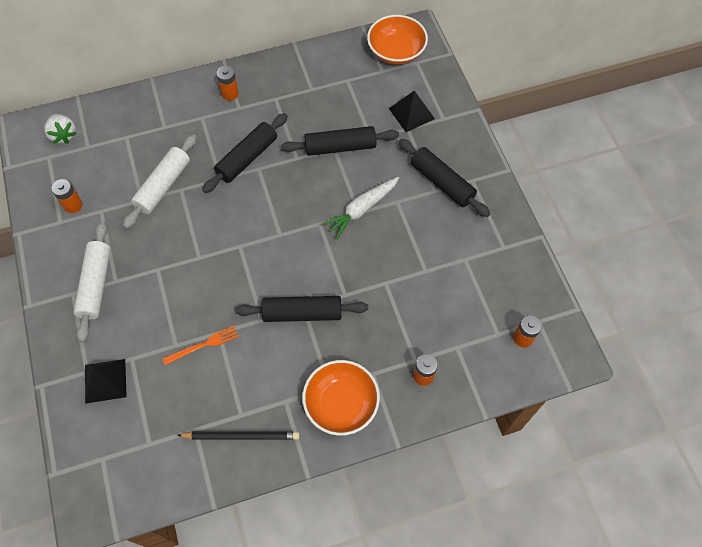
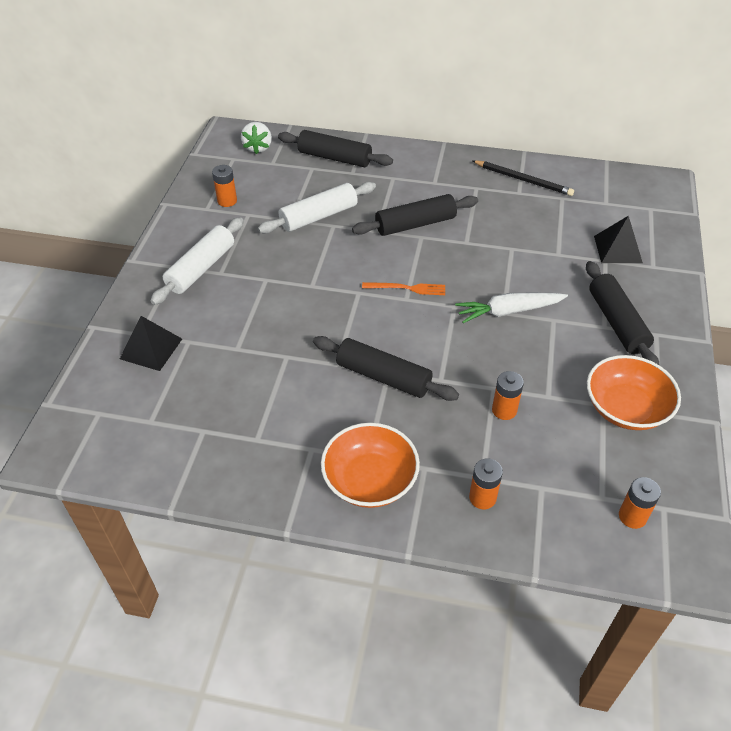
camera: 30 degrees right, 15 degrees down
(203, 345) = (264, 360): orange fork -> orange fork (407, 288)
(230, 94) = (433, 169): orange battery -> orange battery (504, 410)
(241, 436) = (244, 459): black pencil -> black pencil (523, 180)
(340, 147) = (519, 249): black rolling pin -> black rolling pin (335, 158)
(396, 51) = (632, 192): orange bowl -> orange bowl (626, 408)

